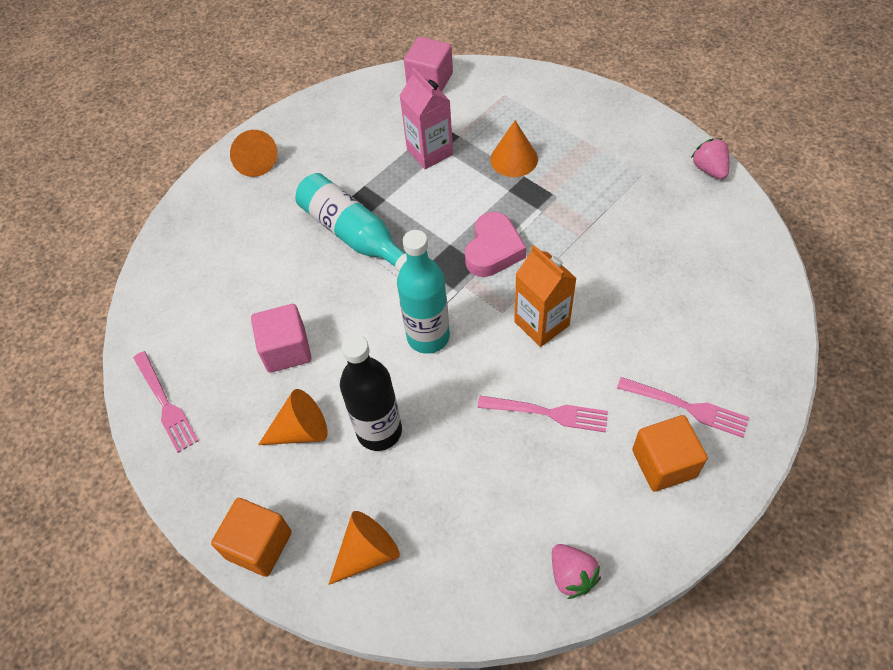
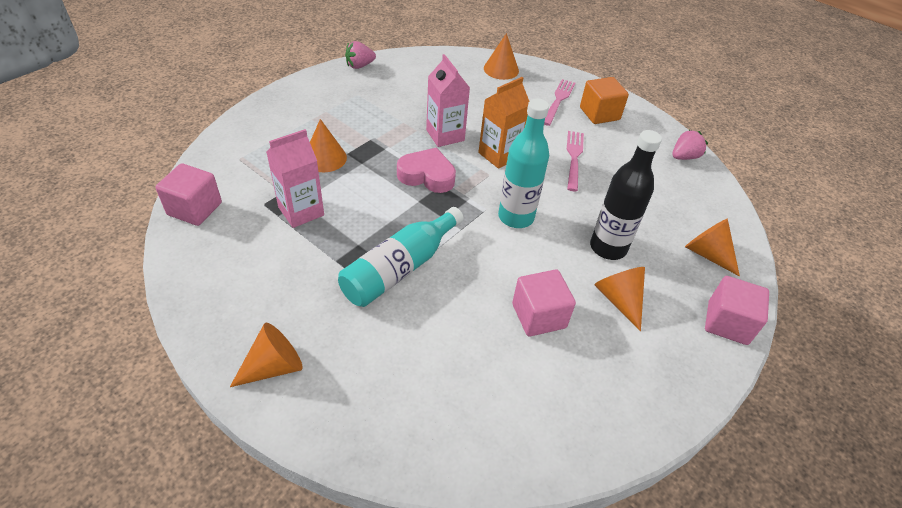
camera: 100 degrees left, 10 degrees down
(165, 403) = (615, 419): pink fork -> none
(259, 545) = (727, 323): orange cube -> pink cube
(573, 266) = (445, 135): none -> pink carton
(753, 333) = (501, 69): none -> orange cone

